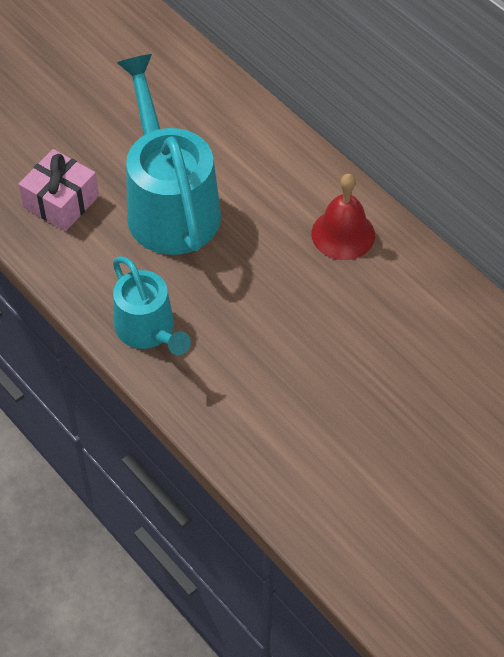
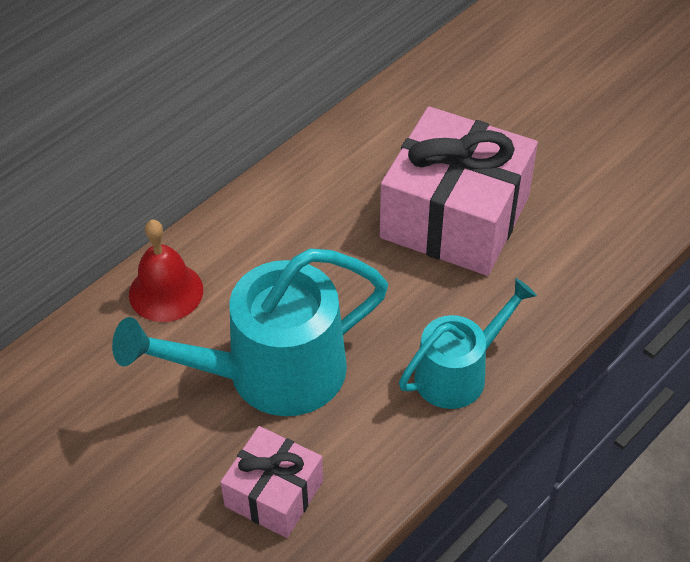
camera: 95 degrees left, 5 degrees down
(323, 350) = (455, 217): none -> pink gift
(343, 234) = (300, 209): red bell -> red bell (166, 292)

